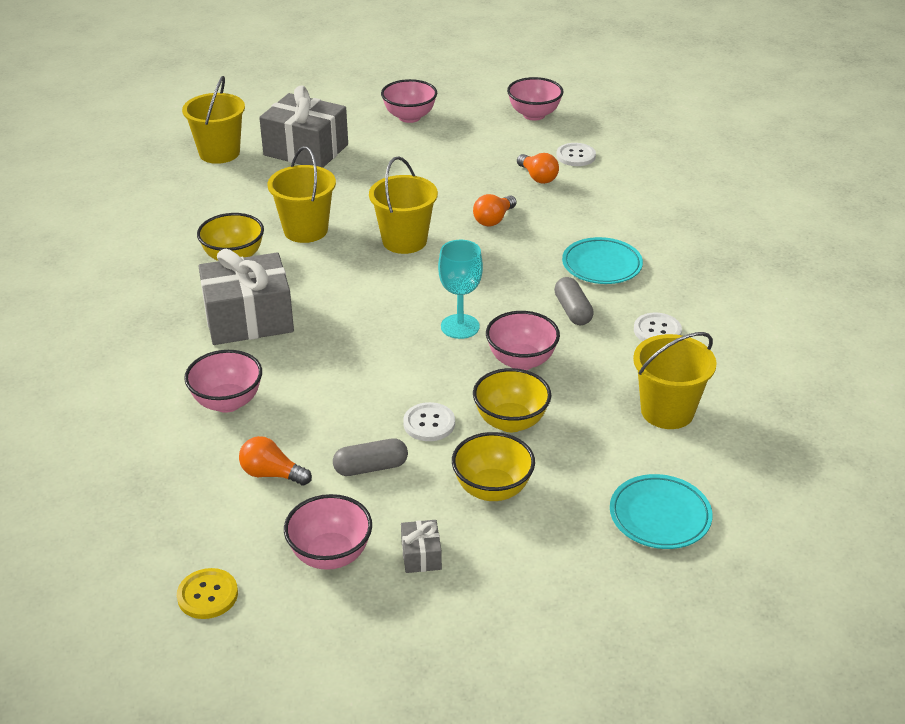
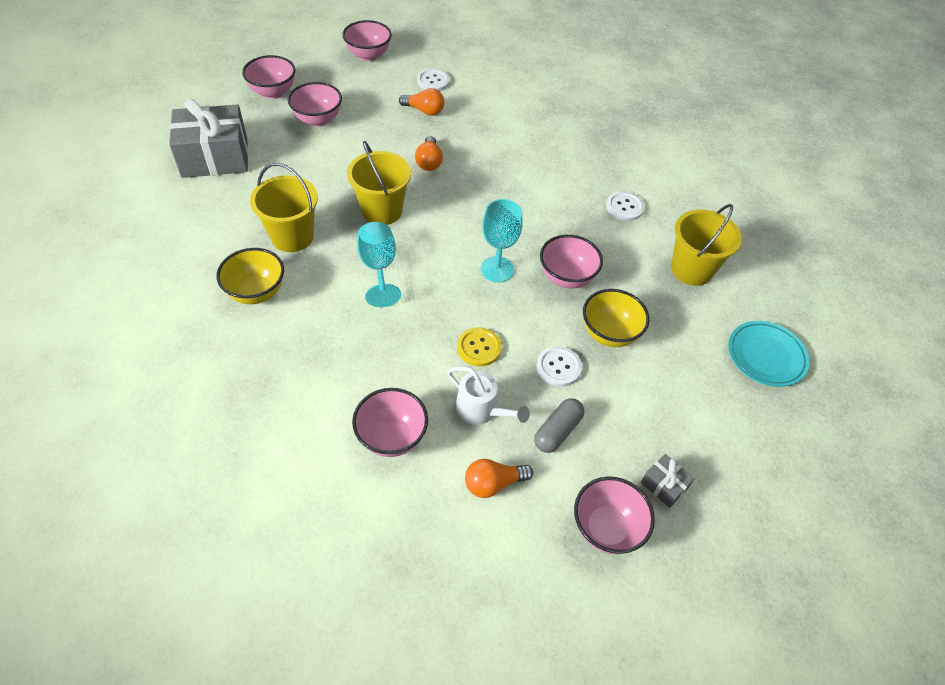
camera: 40 degrees left, 15 degrees up
(207, 595) = (557, 630): yellow button -> yellow button (479, 348)
(219, 153) = (137, 192): yellow bucket -> none
(248, 319) = (329, 346): grey gift -> none
(322, 420) = (481, 409): none -> white watering can
(353, 281) = (378, 268): none -> turquoise goblet
(426, 151) = (318, 120): none -> pink bowl
(492, 489) = (653, 398): yellow bowl -> none
(572, 311) = (558, 217): grey capsule -> none
(601, 265) = (540, 169): turquoise plate -> none

